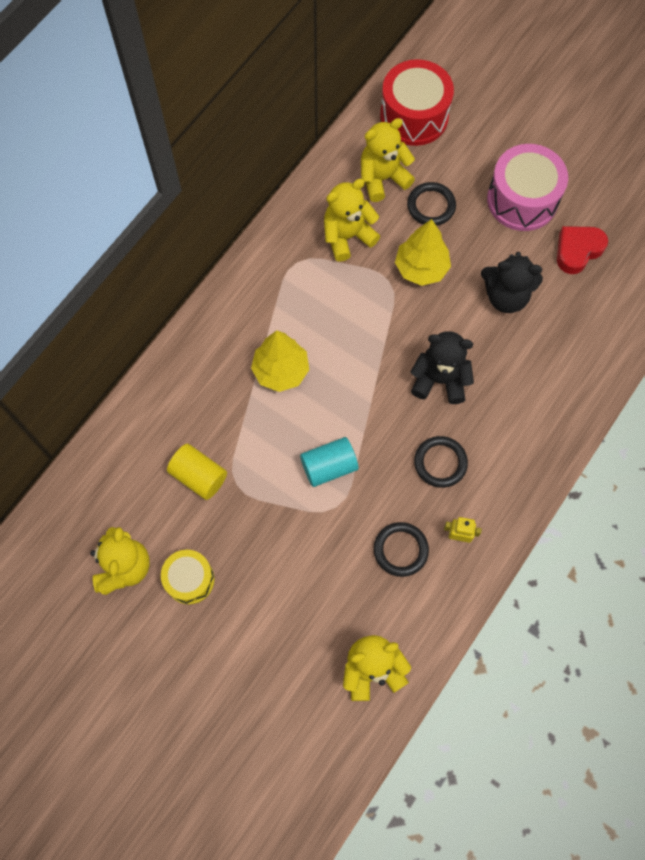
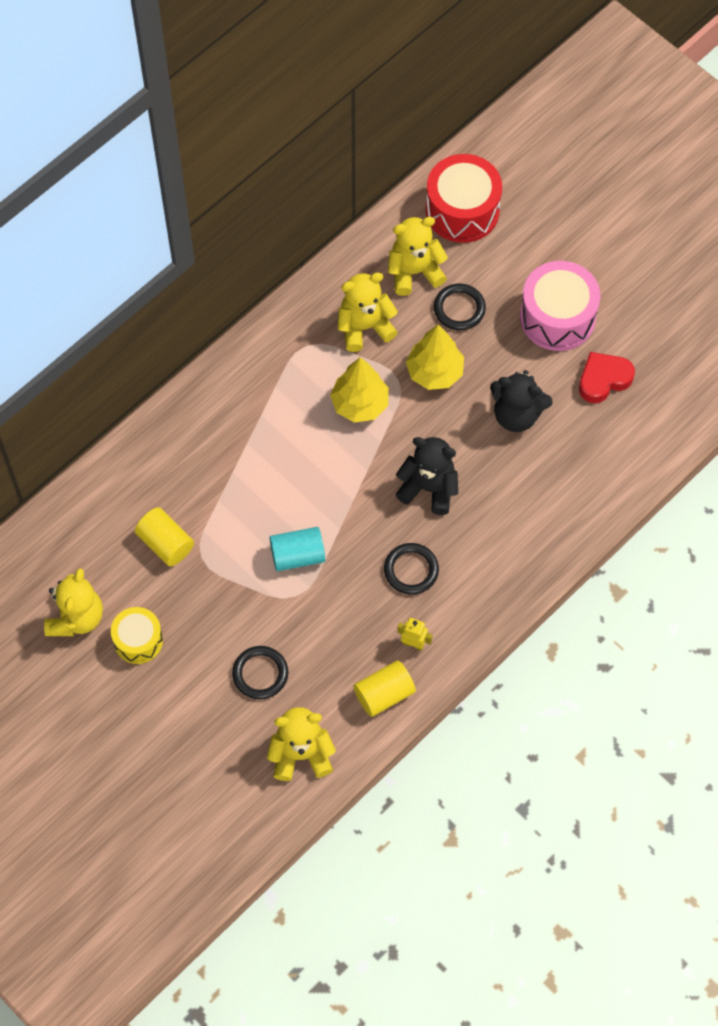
camera: 10 degrees right, 5 degrees down
(281, 371) = (268, 453): yellow tree -> yellow tree (360, 404)
(400, 550) = (352, 647): black ring -> black ring (260, 674)
(441, 592) = (384, 694): none -> yellow cylinder

